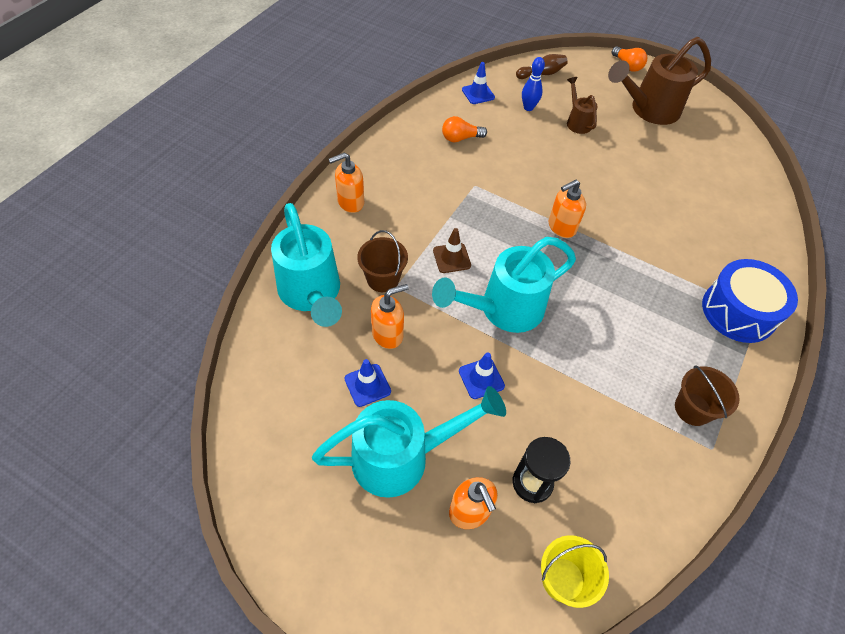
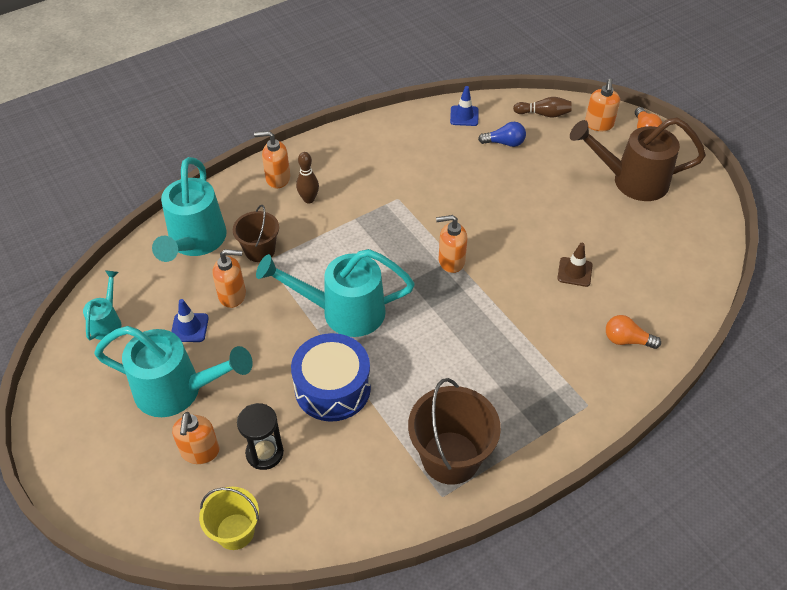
camera: 30 degrees right, 5 degrees down
(275, 415) = (107, 322): none -> turquoise watering can
(394, 213) = (309, 199): none -> brown bowling pin
(451, 258) = (330, 253): brown traffic cone -> brown traffic cone (574, 272)
(460, 138) = (416, 152): orange light bulb -> orange light bulb (627, 340)
(481, 378) = (283, 358): blue traffic cone -> none
(528, 108) = (504, 143): blue bowling pin -> blue light bulb
(577, 122) = (544, 170): brown watering can -> none
(590, 71) = (599, 125): none -> orange soap dispenser
(692, 409) = (450, 457): brown bucket -> brown bucket, size x1.62
(738, 311) = (567, 396): blue drum -> blue drum (332, 388)

